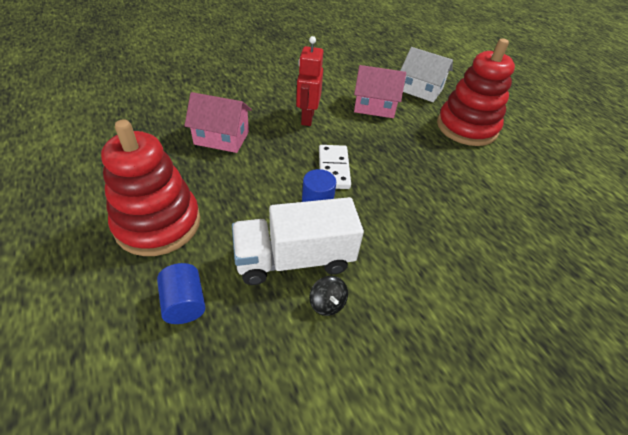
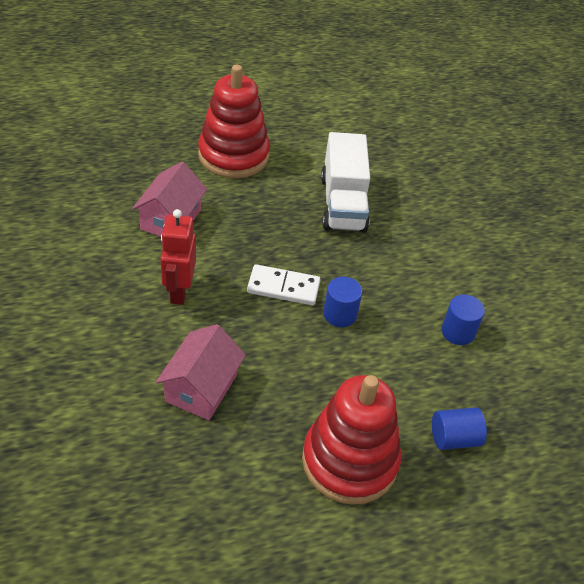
camera: 80 degrees left, 0 degrees up
(294, 259) = (408, 346): white truck -> white truck (343, 203)
(307, 118) = (179, 291): red robot -> red robot turned 75 degrees clockwise
(327, 303) = (458, 332): black spinning top -> blue cylinder
(420, 90) = (145, 166): white house -> none

